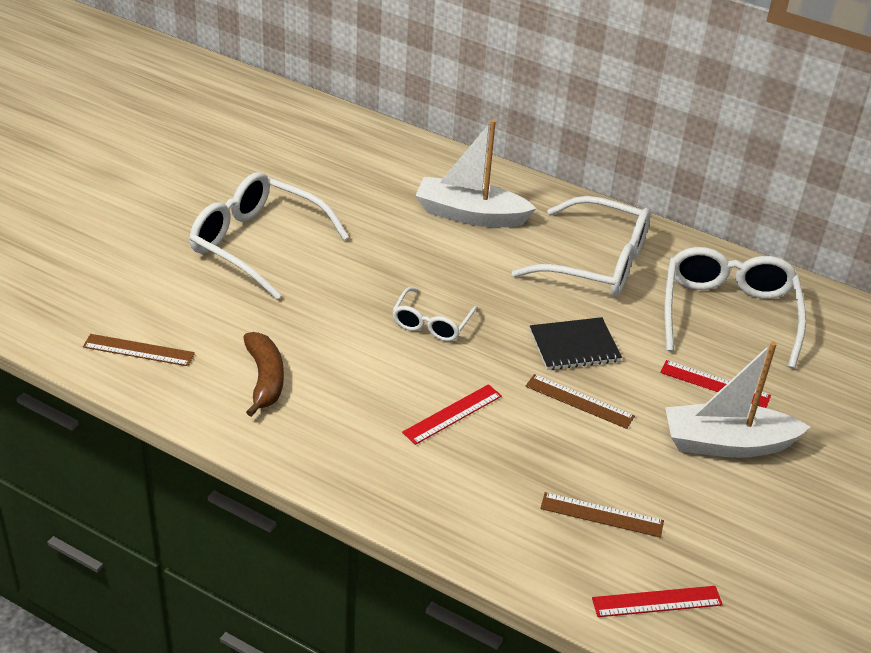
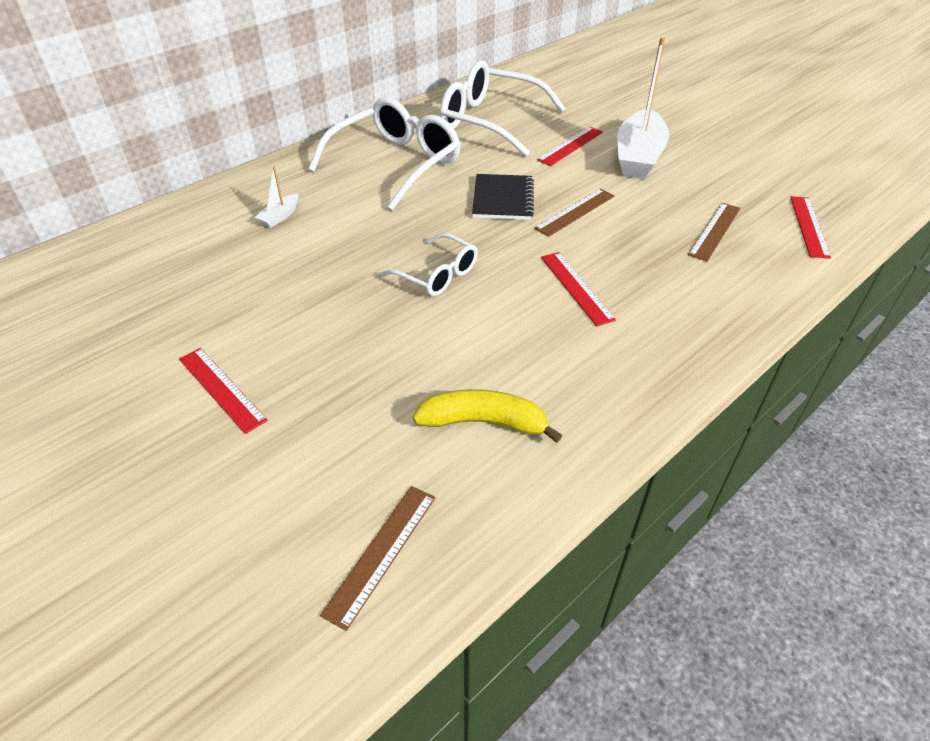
camera: 70 degrees left, 5 degrees up
(257, 244) = (222, 388): white glasses -> red ruler
(265, 379) = (483, 422): brown banana -> yellow banana
(470, 215) = (280, 216): white boat -> white boat, size x0.43

